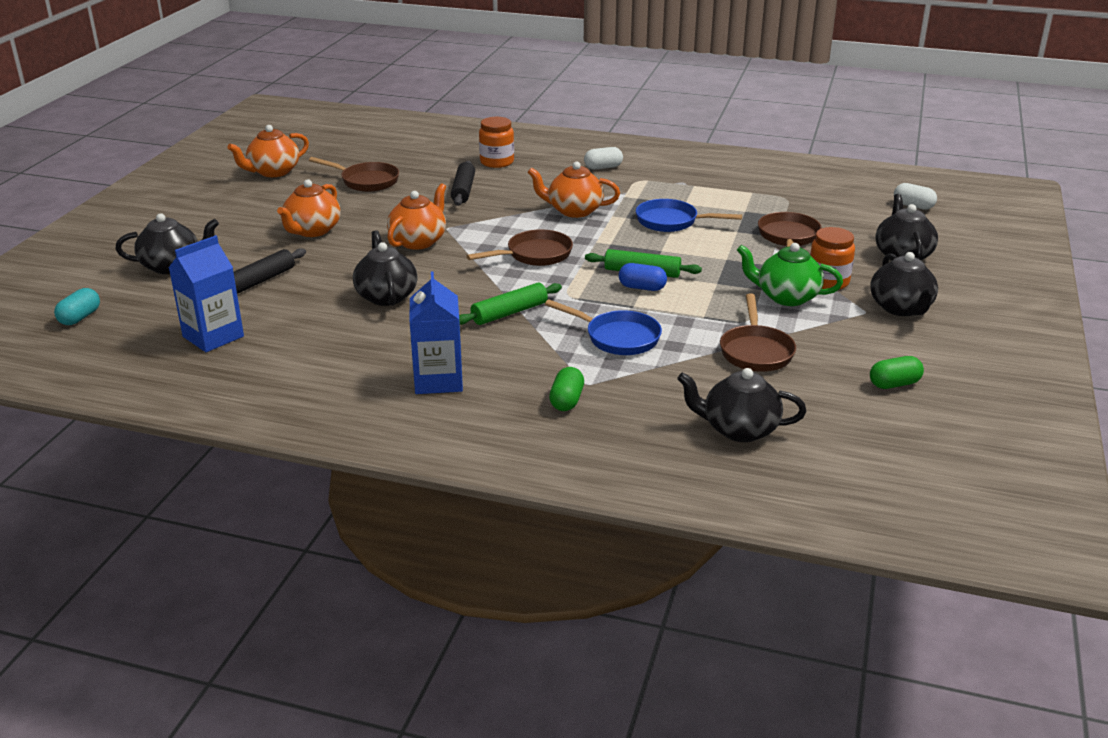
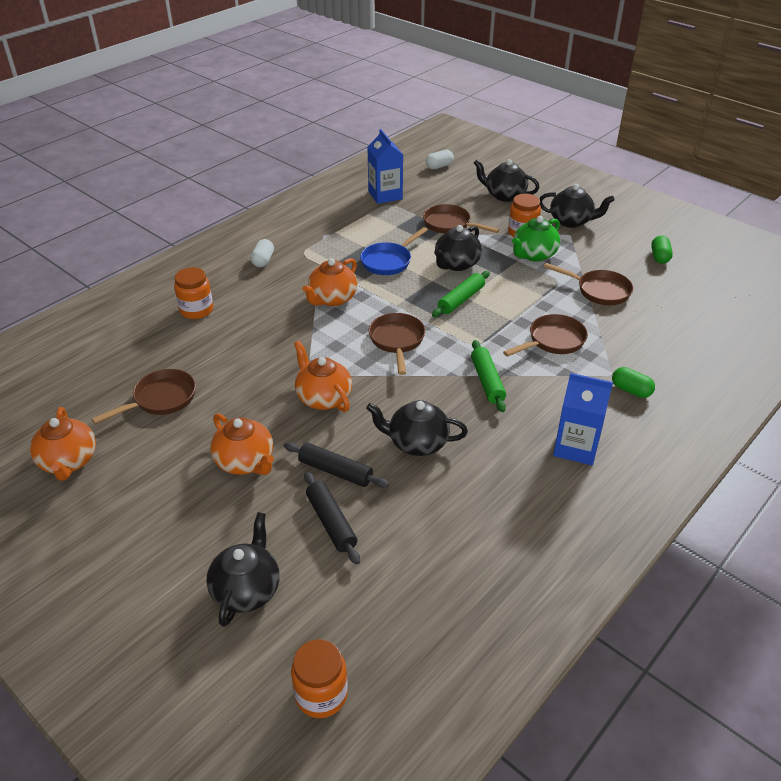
camera: 65 degrees left, 10 degrees up
(80, 317) = (321, 694): turquoise capsule -> orange jar
(213, 336) = (429, 580): blue carton -> blue carton (385, 195)
(463, 190) = (239, 345): black rolling pin -> black rolling pin (335, 471)
(617, 337) = (553, 341): blue pan -> brown pan
(642, 288) = (485, 307): blue capsule -> none
(738, 429) = (691, 330): black teapot -> black teapot (456, 264)

